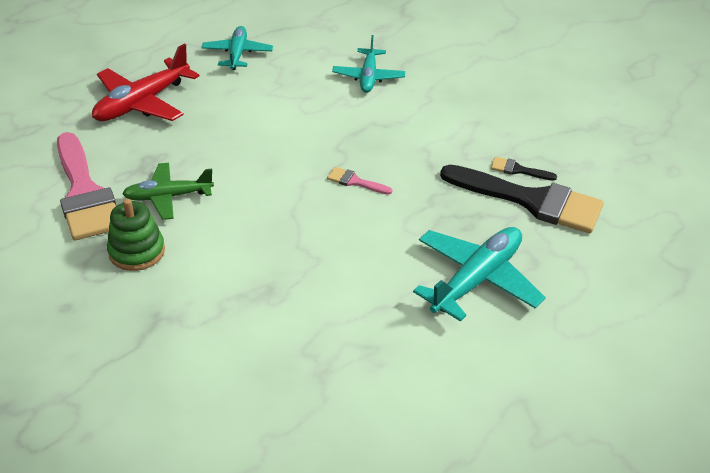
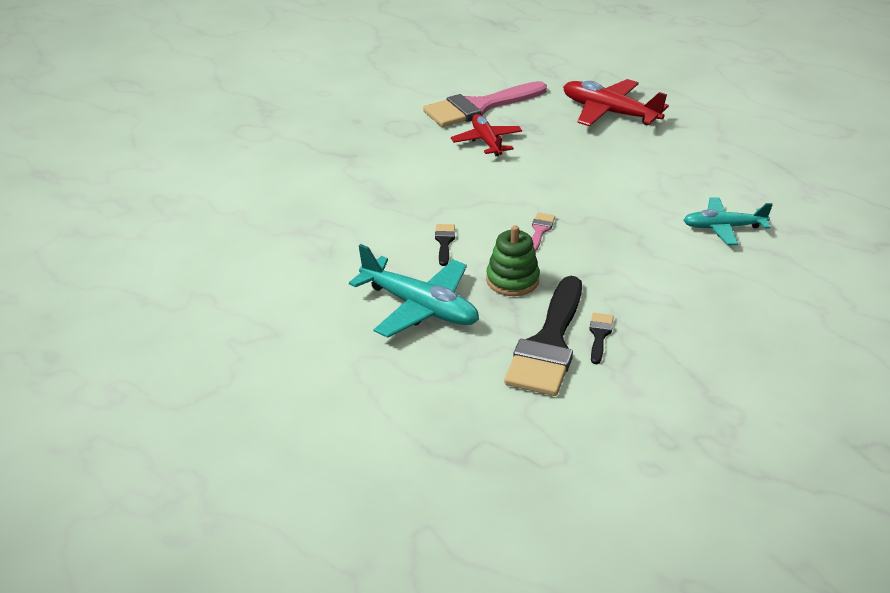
camera: 85 degrees right, 5 degrees down
(137, 251) = (418, 138): green stacking toy -> green stacking toy (512, 280)
(168, 197) = (487, 141): green plane -> red plane
(237, 54) = (717, 148): turquoise plane -> none
(364, 251) = (444, 242): none -> black brush

